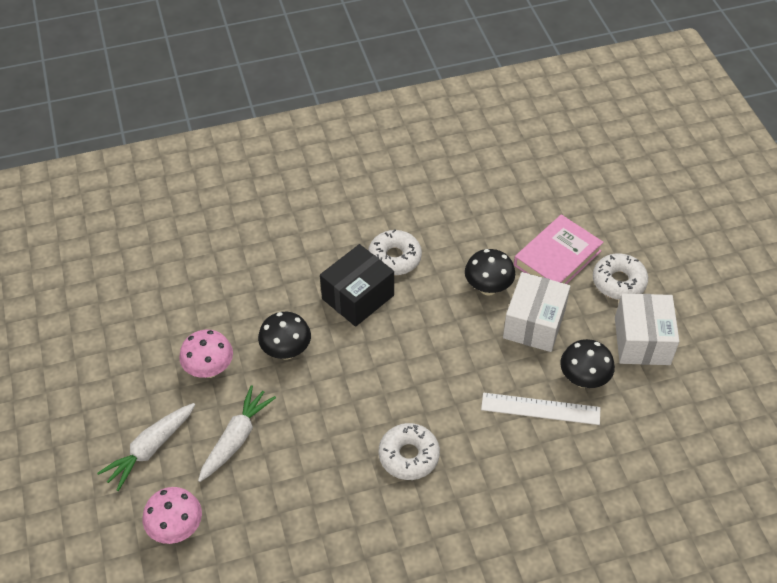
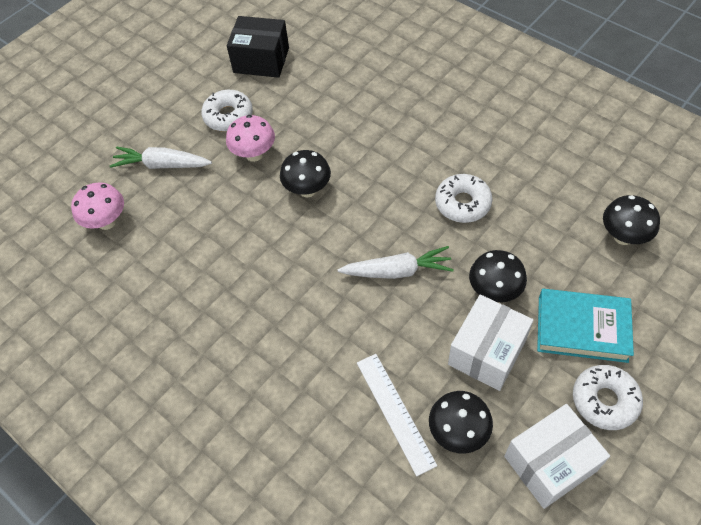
camera: 60 degrees right, 5 degrees up
(236, 438) = (206, 208): white carrot -> white carrot (398, 271)
(358, 297) = (399, 203): black box -> black box (261, 60)
(409, 456) = (270, 334): white donut -> white donut (228, 116)
(504, 187) = (623, 236): none -> black mushroom
(534, 323) = (486, 352): white box -> white box turned 45 degrees counterclockwise
(557, 258) = (582, 328): pink book -> turquoise book

